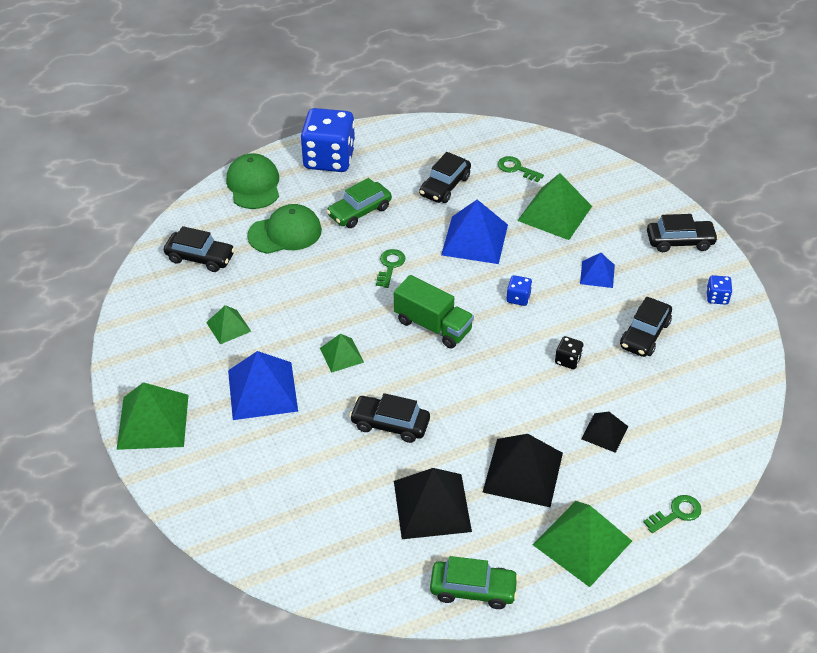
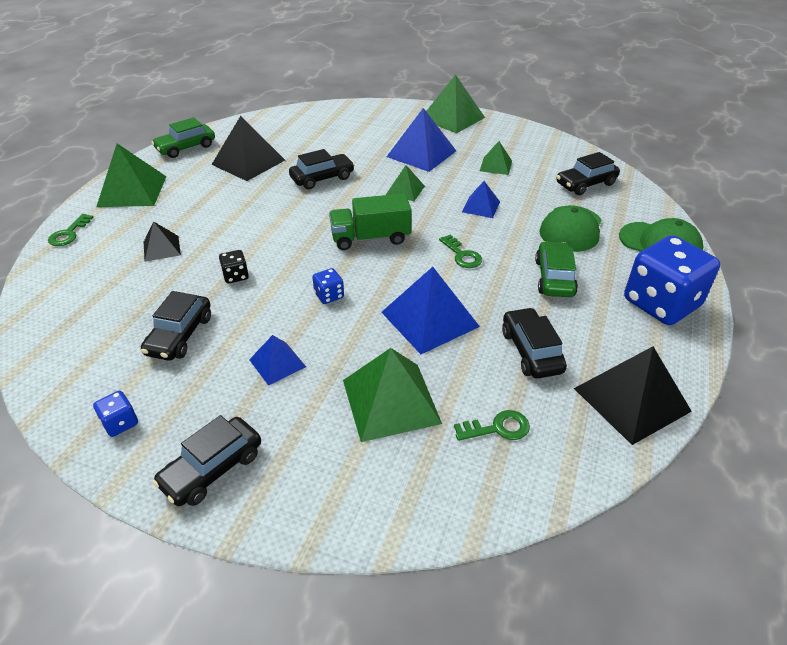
camera: 135 degrees right, 5 degrees down
(311, 295) = (481, 206): none -> blue pyramid
(523, 472) = (205, 200): black pyramid -> black pyramid (631, 399)
(644, 334) = (180, 335): black car -> black car turned 150 degrees counterclockwise

